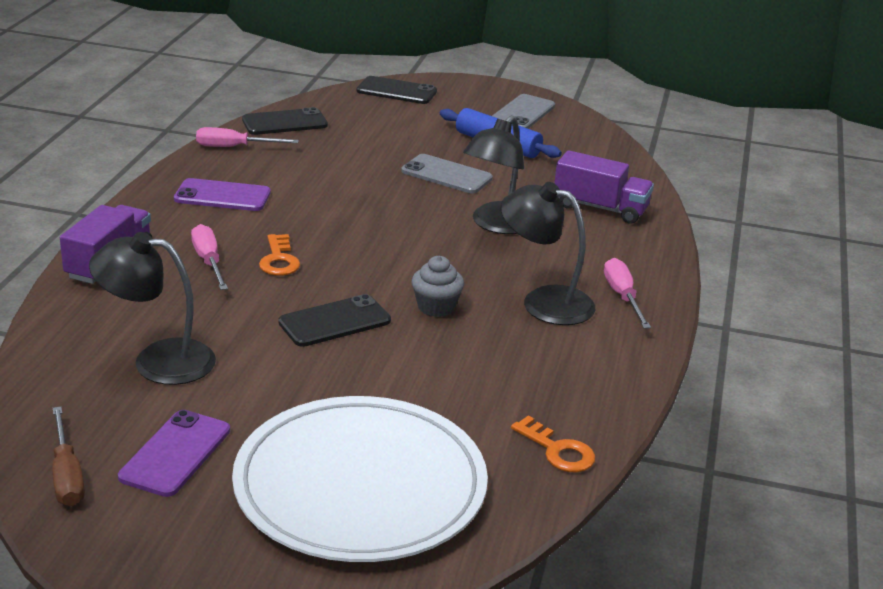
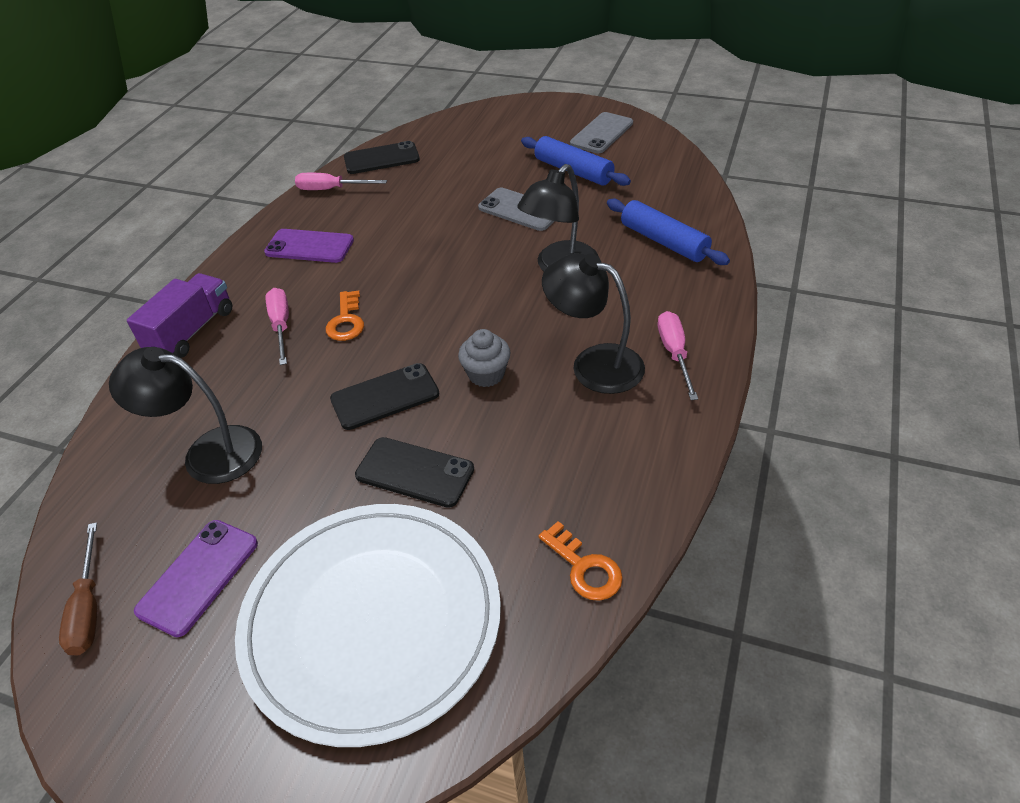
camera: 10 degrees right, 15 degrees up
(396, 91) = (488, 116): black phone -> black phone (415, 472)
(600, 208) = (663, 242): purple truck -> blue rolling pin

